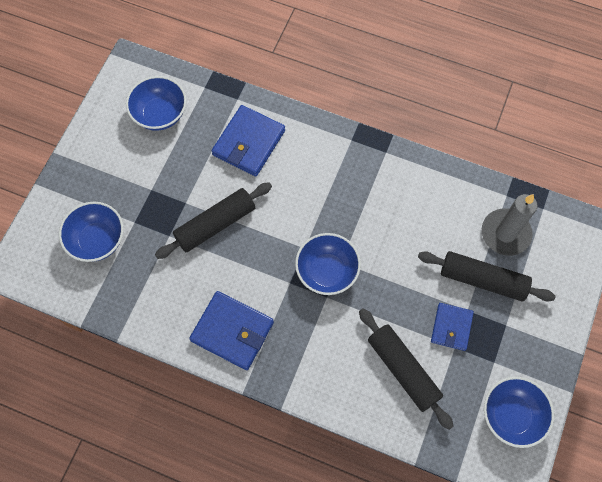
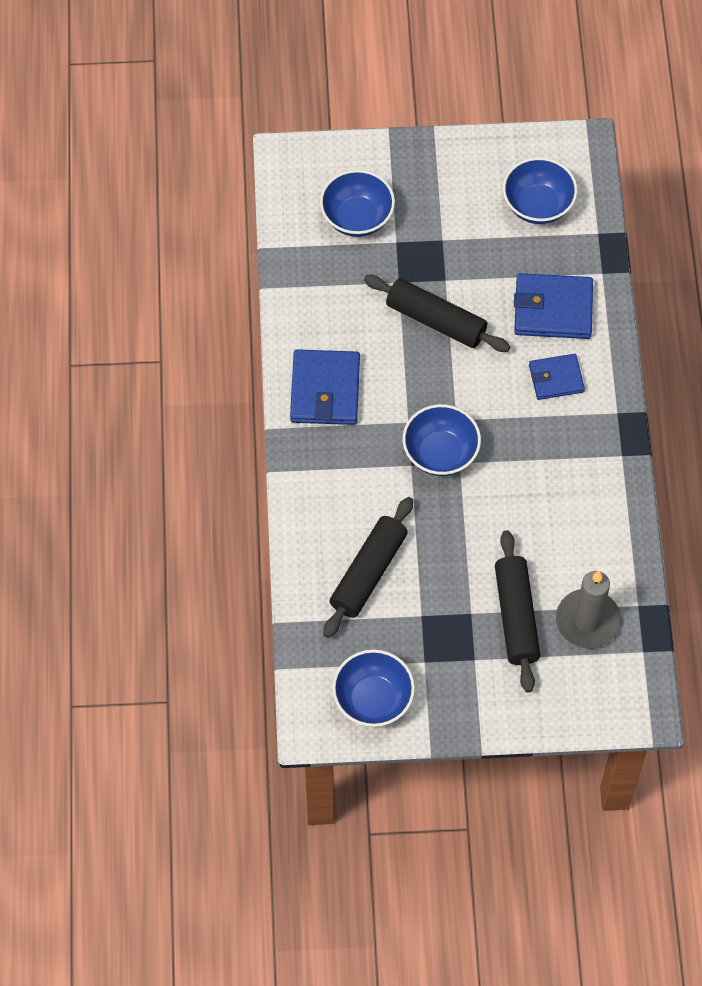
camera: 65 degrees right, 5 degrees down
(451, 327) = (442, 603): blue wallet -> blue wallet (556, 378)

